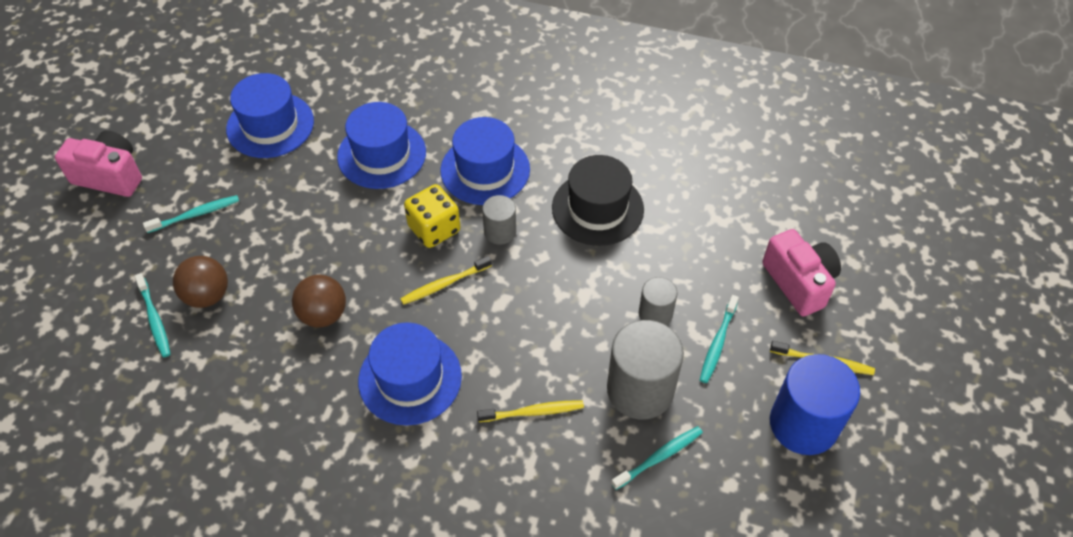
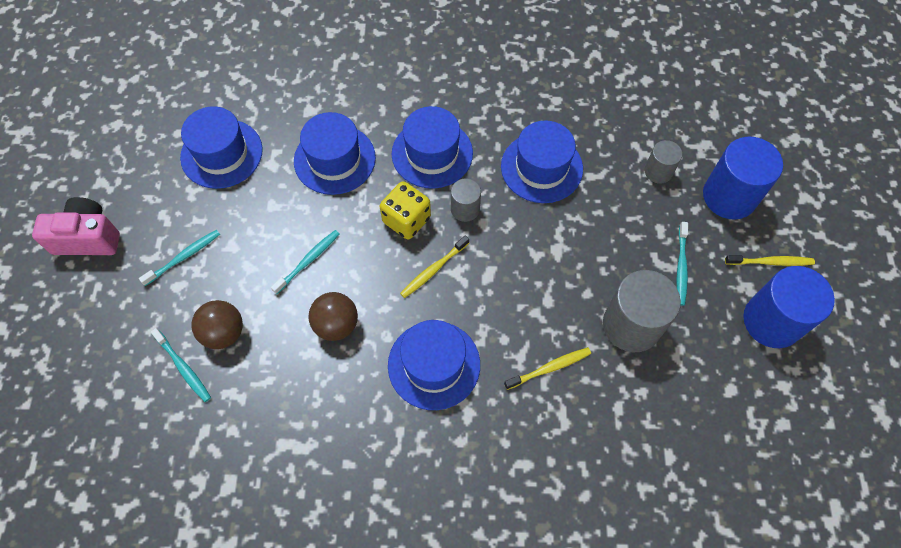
camera: 15 degrees left, 10 degrees up
(597, 208) = (541, 167): black hat -> blue hat
(655, 314) = (621, 253): grey cylinder -> grey cylinder (658, 171)
(659, 457) = (666, 381): turquoise toothbrush -> turquoise toothbrush (308, 261)
(799, 282) = (729, 196): pink camera -> blue cylinder

